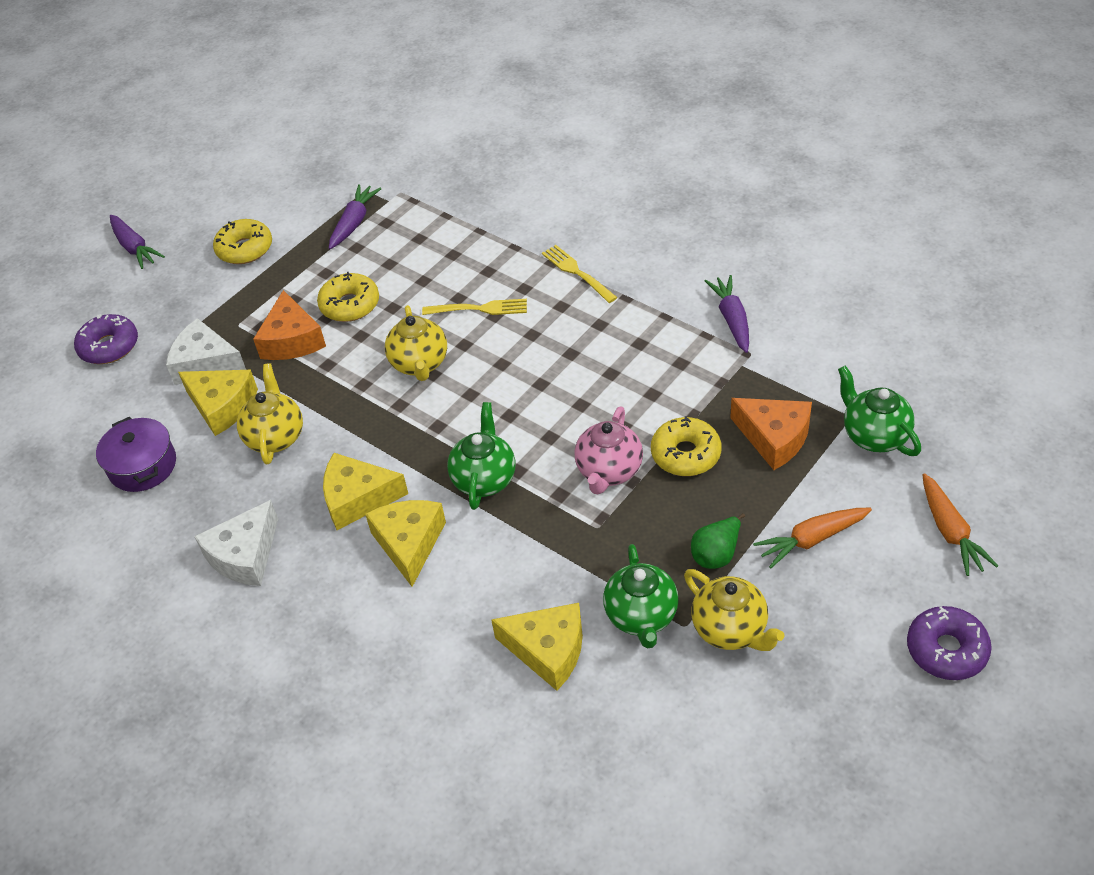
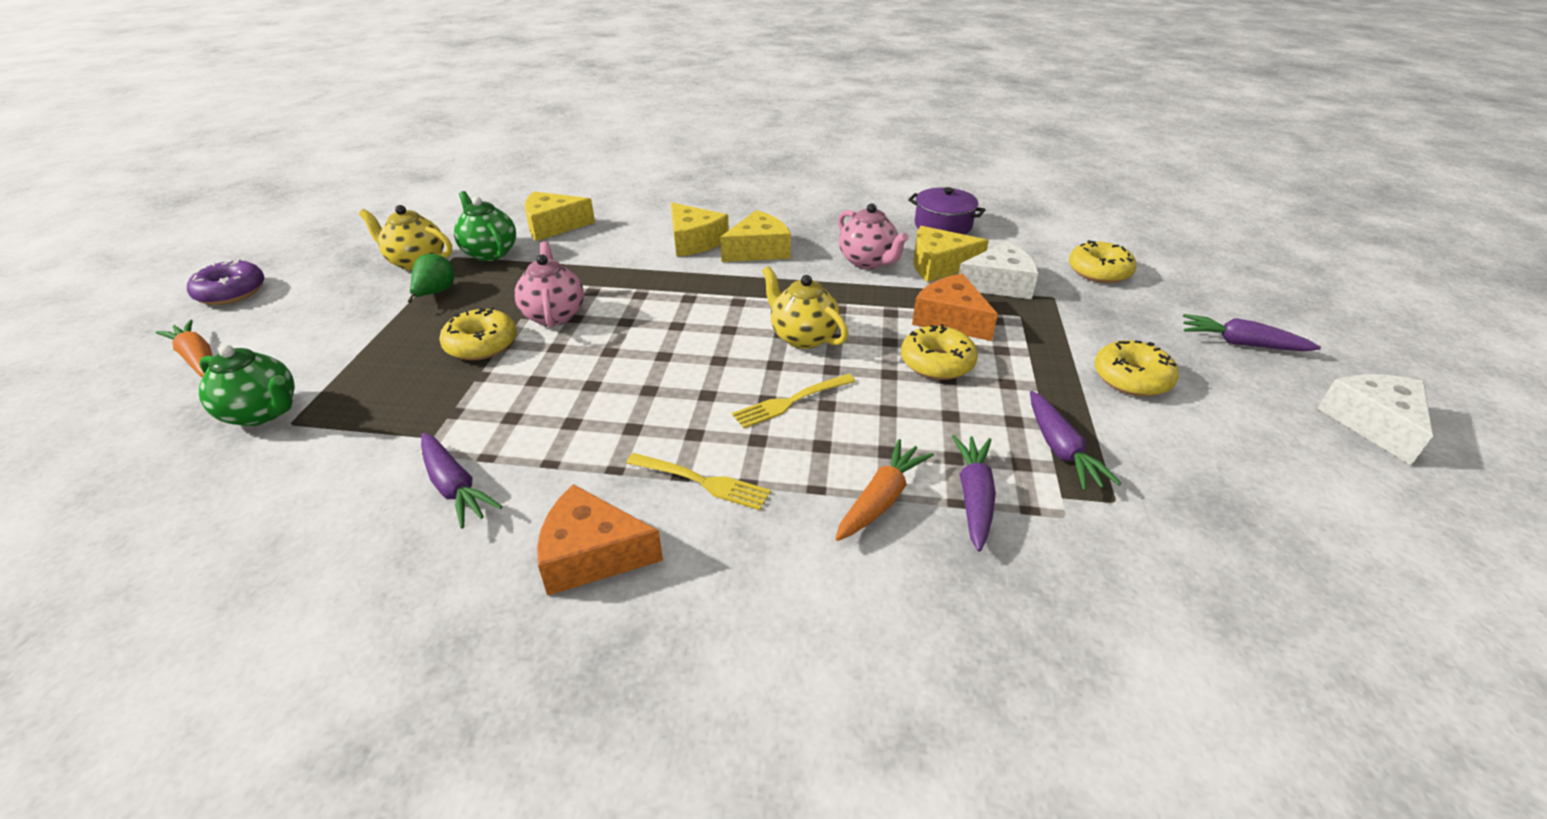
camera: 145 degrees right, 10 degrees down
(109, 346) = (1099, 271): purple donut -> yellow donut
(245, 555) = (806, 211): white cheese -> white cheese (1373, 424)
(275, 437) = (868, 261): yellow teapot -> pink teapot
(434, 215) = (973, 497): none -> purple carrot
(484, 479) = (665, 283): green teapot -> none
(774, 438) = (385, 380): orange cheese -> orange cheese (592, 554)
(811, 540) = (346, 321): orange carrot -> orange carrot (881, 499)

